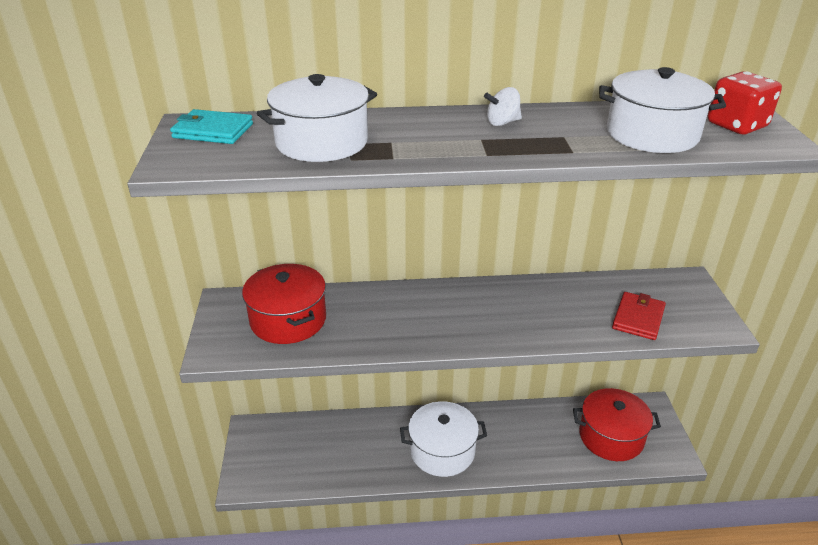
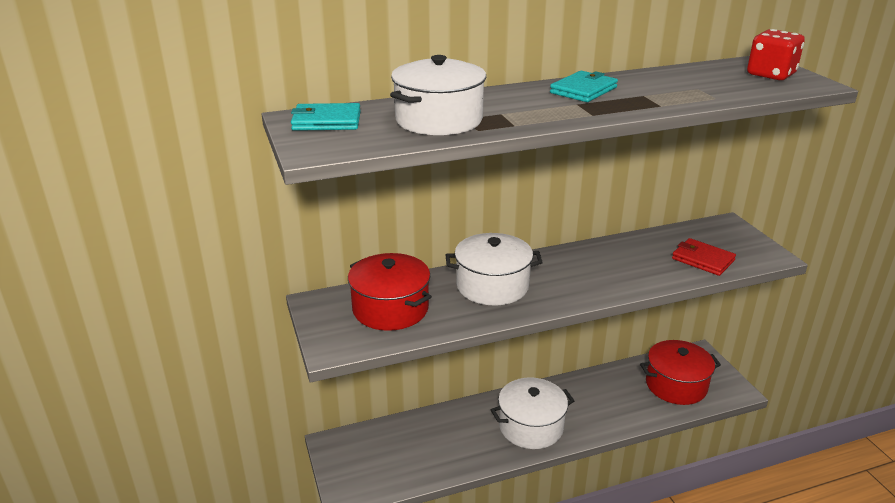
camera: 15 degrees left, 5 degrees down
(502, 123) = (583, 90): white spinning top -> turquoise wallet
(638, 318) = (702, 259): red wallet -> red wallet turned 60 degrees counterclockwise
(652, 134) = (711, 87): white pot -> white pot (492, 286)

